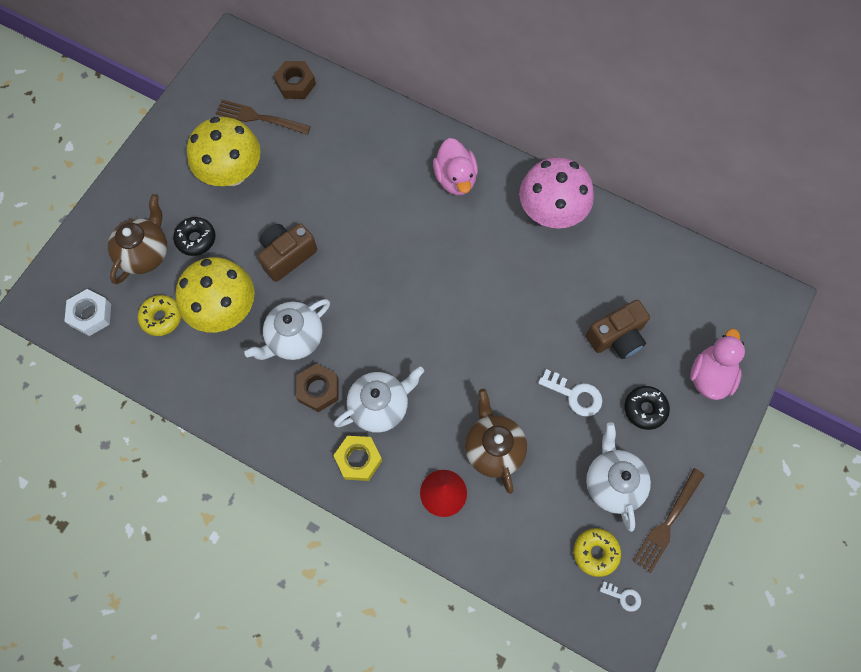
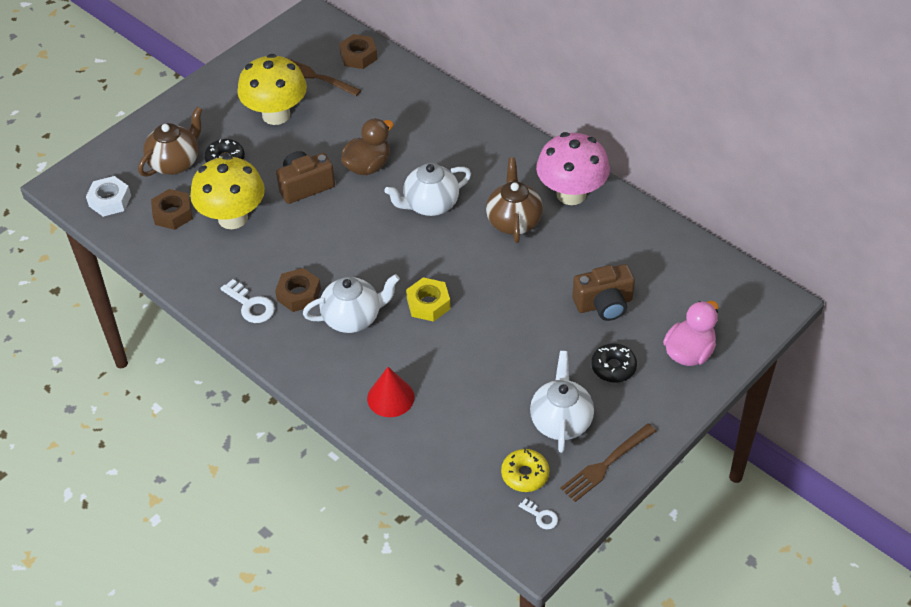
camera: 15 degrees right, 20 degrees down
(161, 317) = (173, 214): yellow donut -> brown nut
(294, 339) = (290, 251): white teapot -> white teapot (430, 205)
(343, 218) = (368, 166): none -> brown duck
(358, 459) = (318, 356): yellow nut -> yellow nut (428, 304)
(455, 179) = (486, 152): pink duck -> none
(493, 448) = (451, 371): brown teapot -> brown teapot (513, 221)
(575, 395) = (546, 343): white key -> white key (251, 305)

